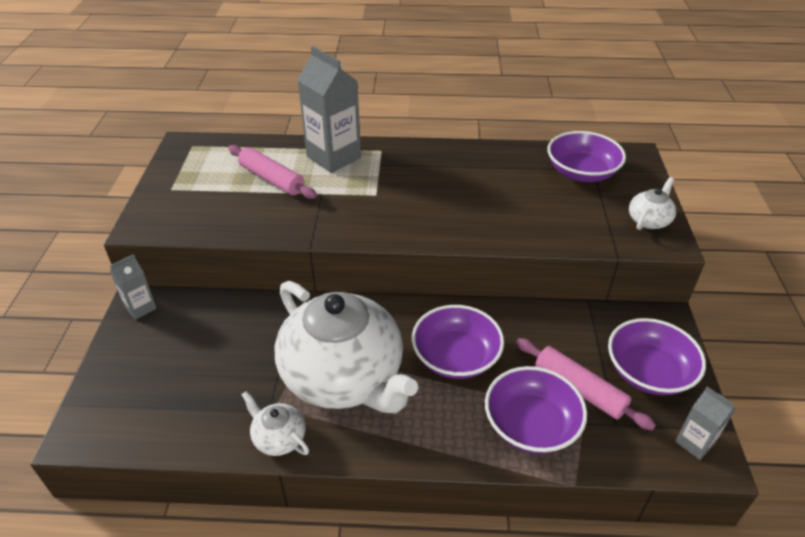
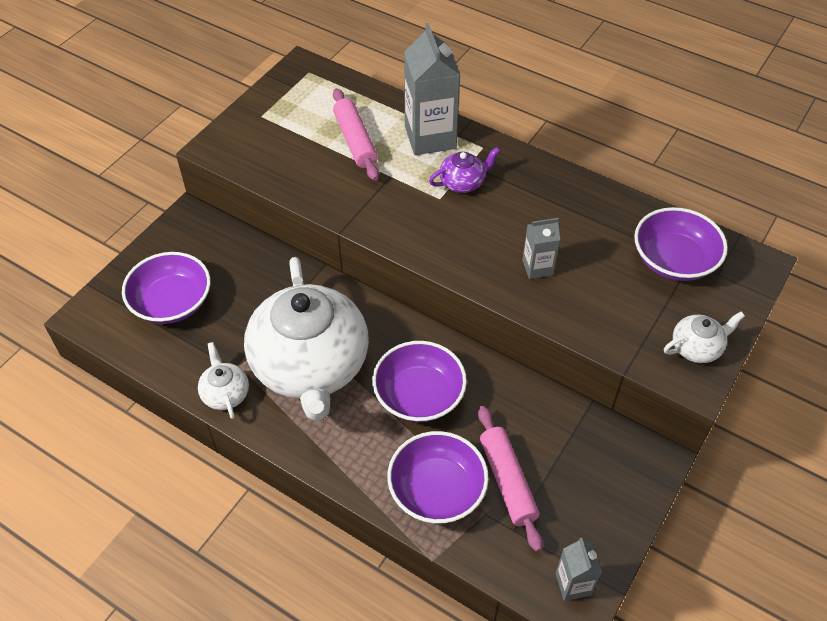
camera: 30 degrees right, 10 degrees up
(140, 308) = (189, 222): grey carton -> grey carton (537, 267)
(385, 178) = (463, 182): none -> purple teapot
(648, 372) = (589, 499): purple bowl -> purple bowl (172, 302)

